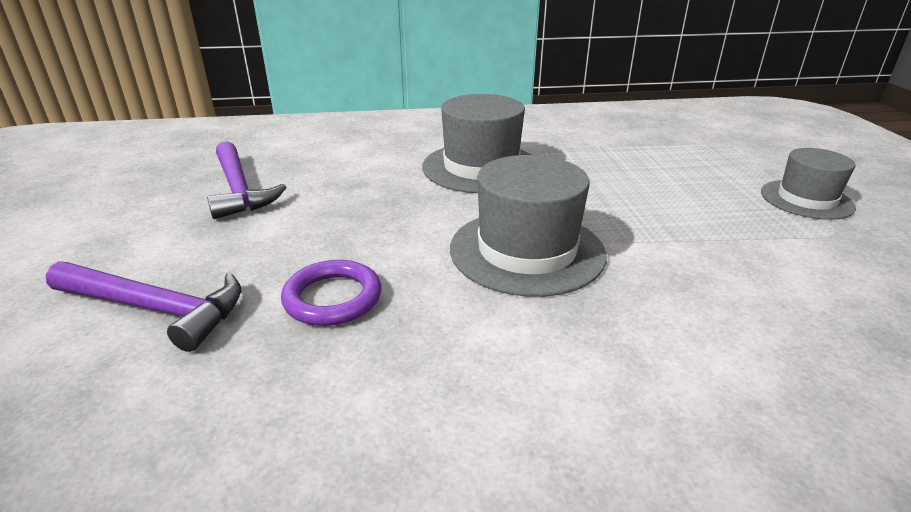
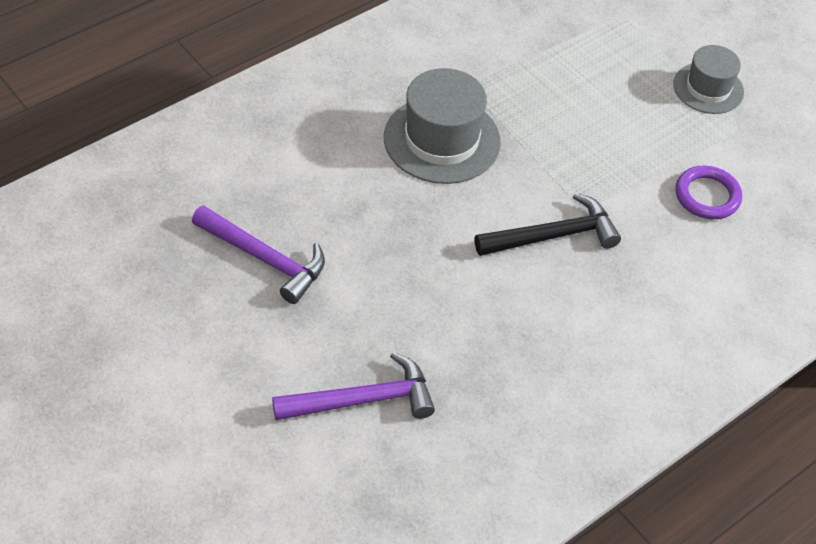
camera: 35 degrees left, 20 degrees up
(333, 298) = (466, 338): purple ring -> purple ring (707, 196)
(527, 251) = (553, 236): grey hat -> black hammer

